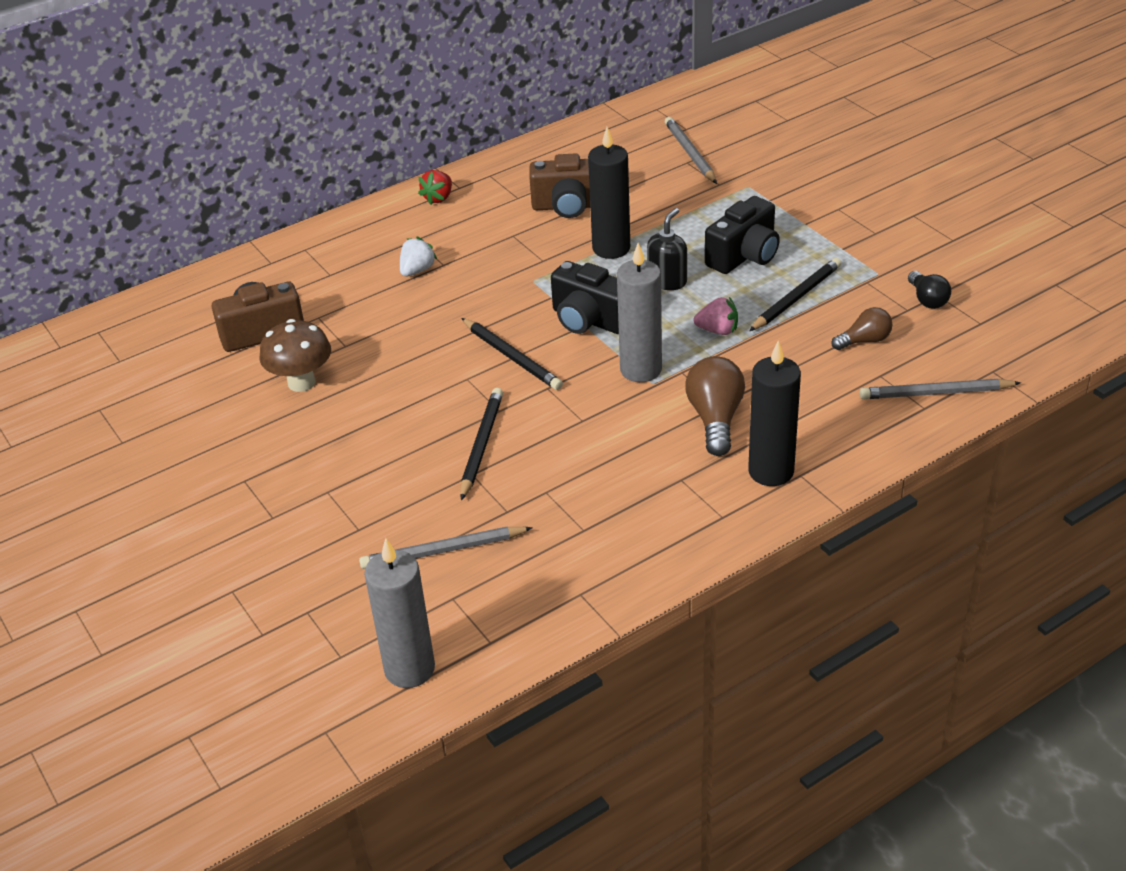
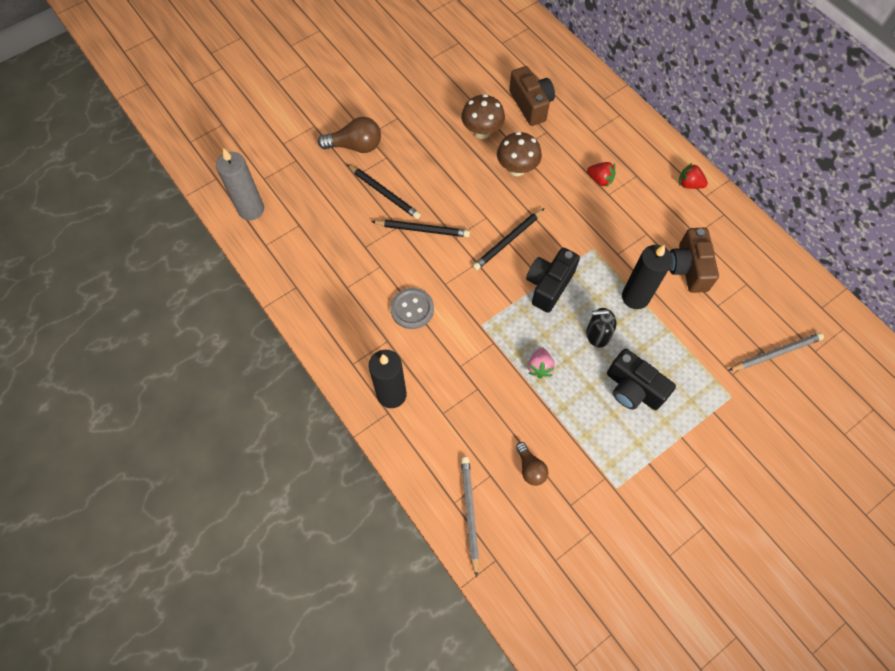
camera: 85 degrees right, 25 degrees up
(382, 347) = (517, 169): none -> brown mushroom
(417, 270) = (600, 179): white strawberry -> red strawberry
(443, 551) = (335, 217): grey pencil -> none
(626, 453) = (412, 309): none -> grey button
(641, 370) = (495, 317): grey candle -> none
(667, 281) = (597, 334): black soap dispenser -> black soap dispenser turned 150 degrees clockwise
(715, 419) = (444, 362): brown light bulb -> brown light bulb (355, 146)
(796, 298) = (581, 423): black pencil -> black pencil (384, 193)
(927, 299) = (583, 522): black light bulb -> none

